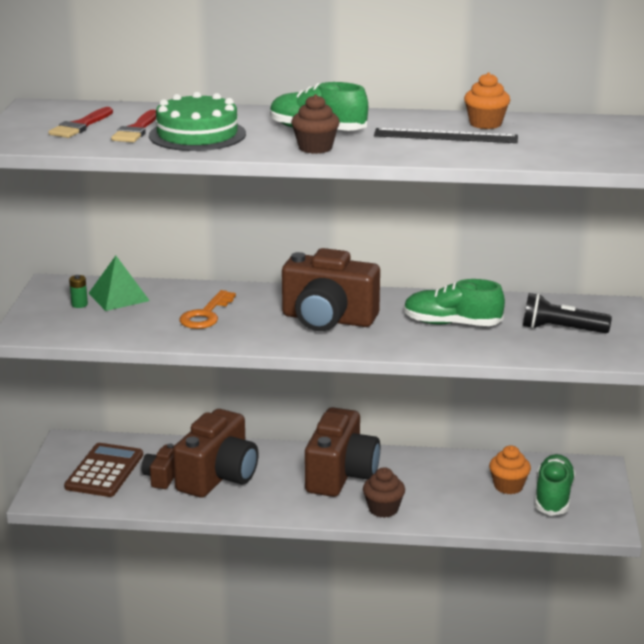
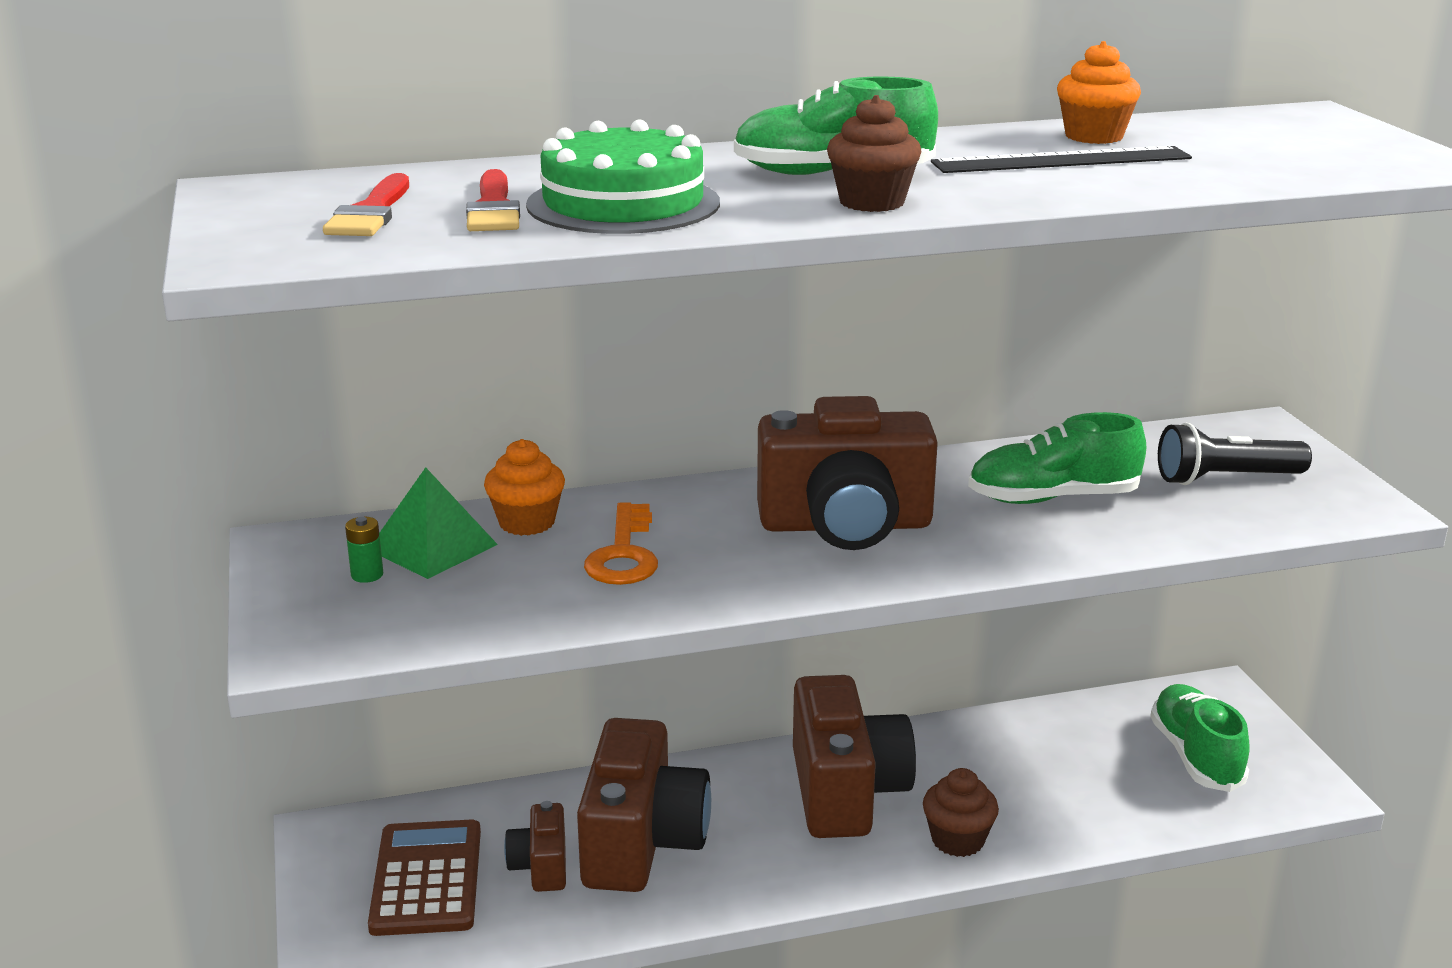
camera: 20 degrees left, 0 degrees up
(508, 486) = (1117, 753): orange cupcake -> orange cupcake (527, 522)

